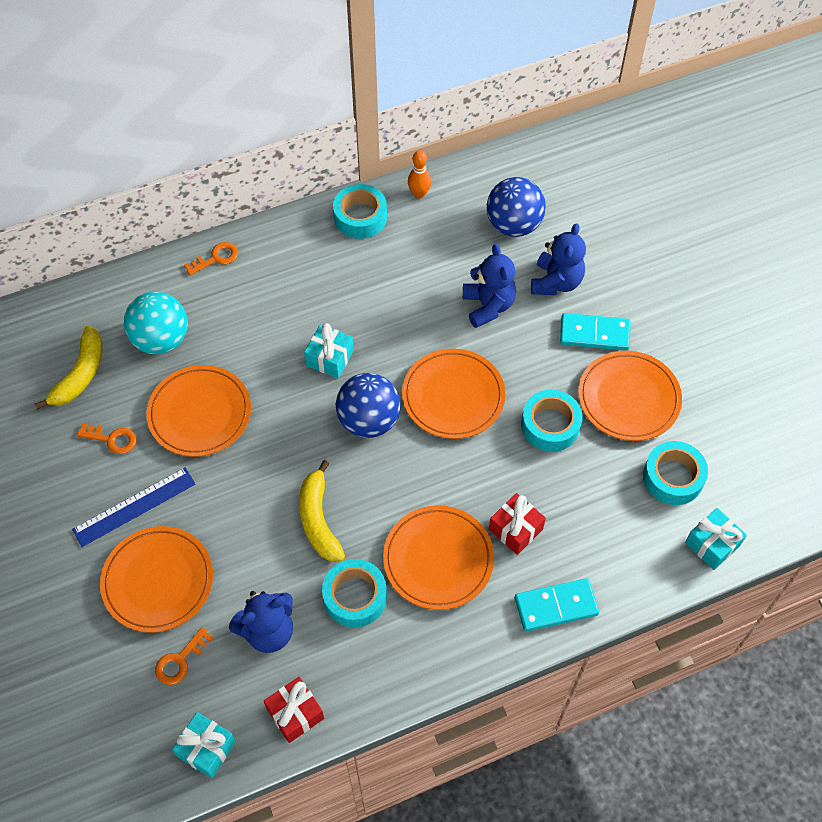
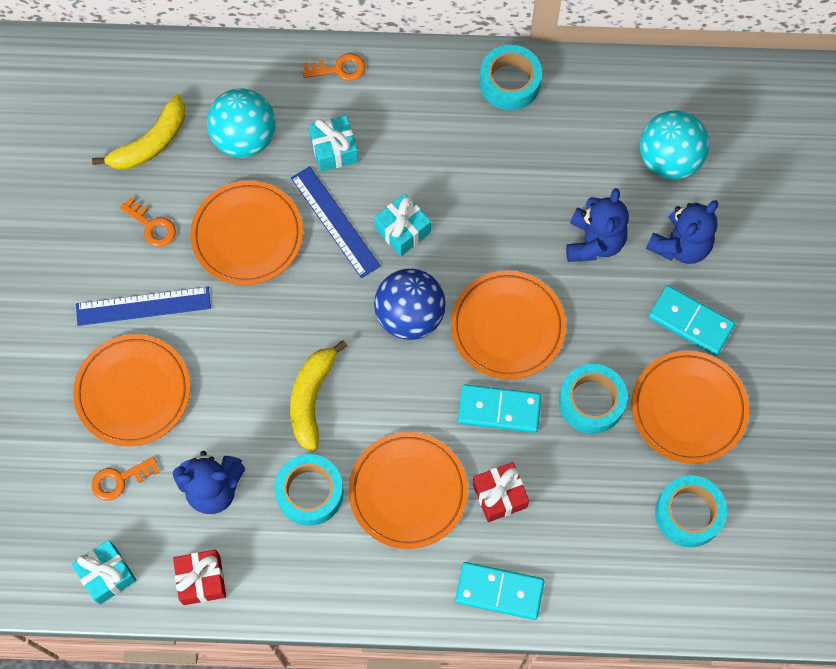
camera: 25 degrees right, 10 degrees up
(270, 373) = (335, 221): none -> blue ruler
(419, 194) = (585, 80): orange bowling pin -> none
(480, 462) = (499, 410): none -> turquoise domino
(513, 225) = (669, 160): blue ball -> turquoise ball
(712, 544) = (690, 601): turquoise gift -> turquoise gift (334, 150)

